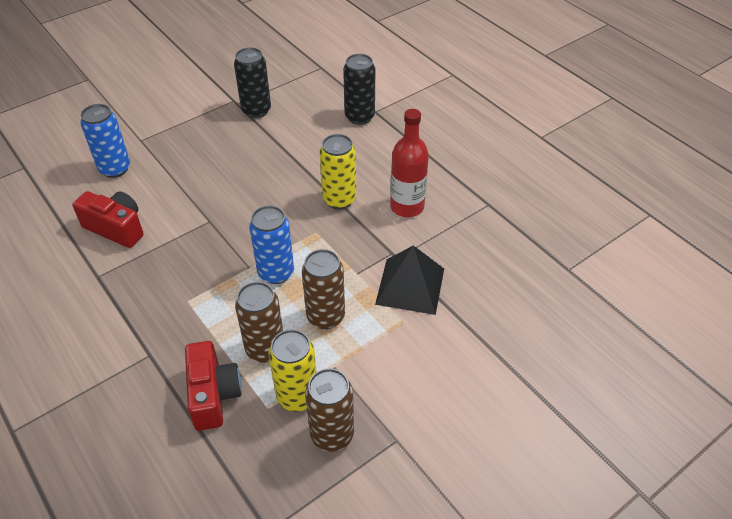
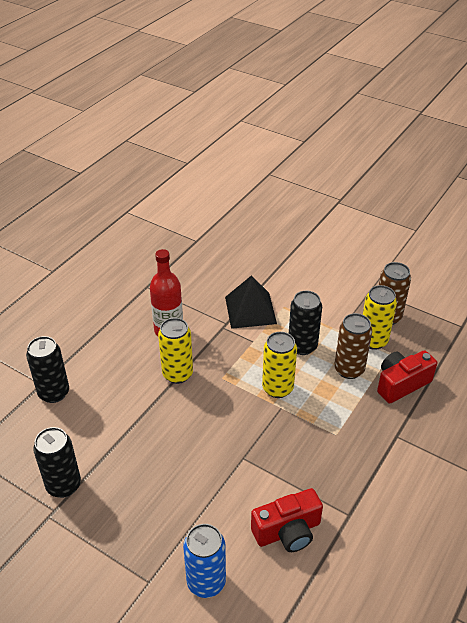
camera: 110 degrees left, 5 degrees down
(116, 228) = (287, 531): red camera -> red camera turned 120 degrees counterclockwise
(276, 272) = (277, 388): blue can -> yellow can
(325, 316) = (302, 346): brown can -> black can

